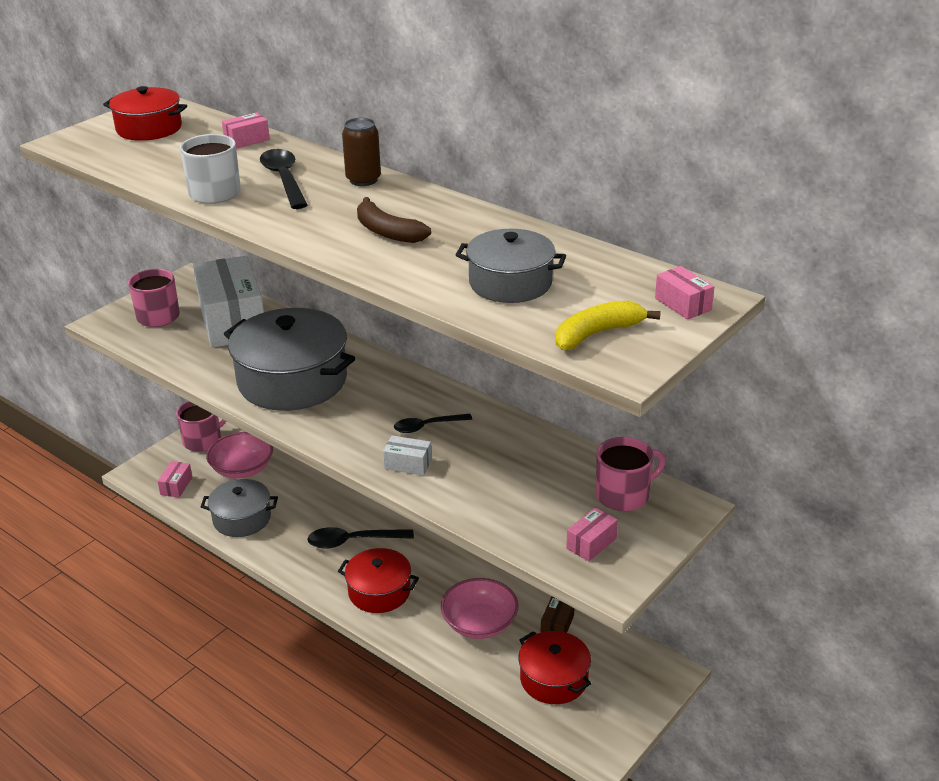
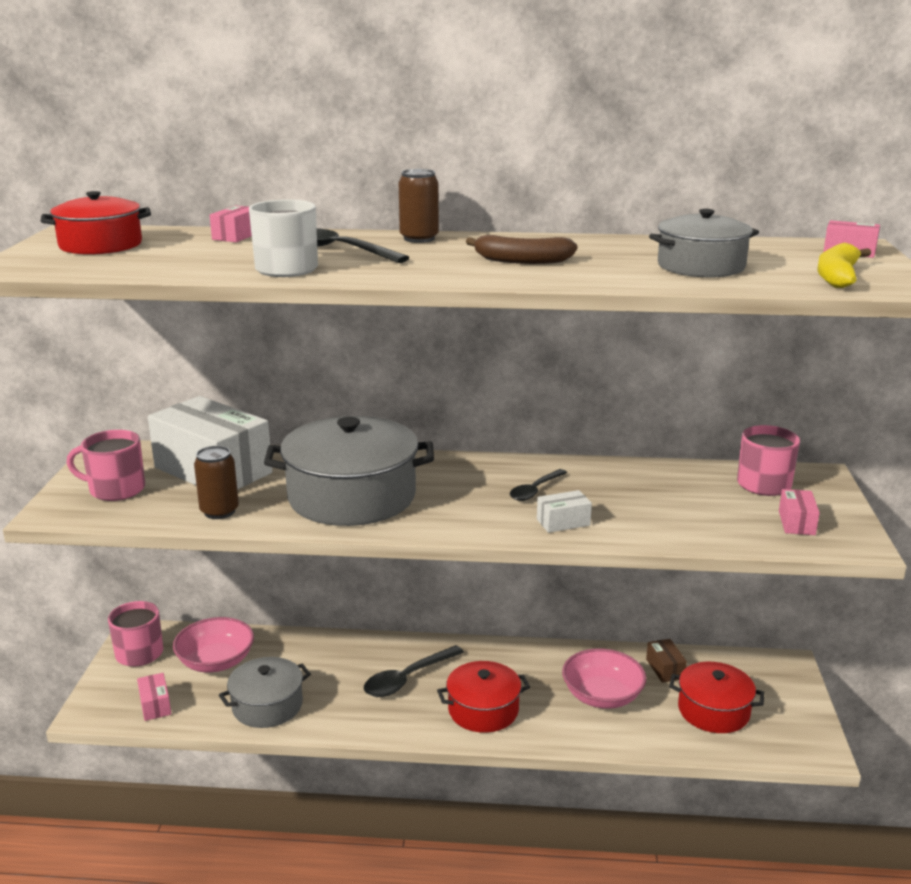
camera: 35 degrees left, 10 degrees down
(196, 360) = (219, 511): none -> brown can

